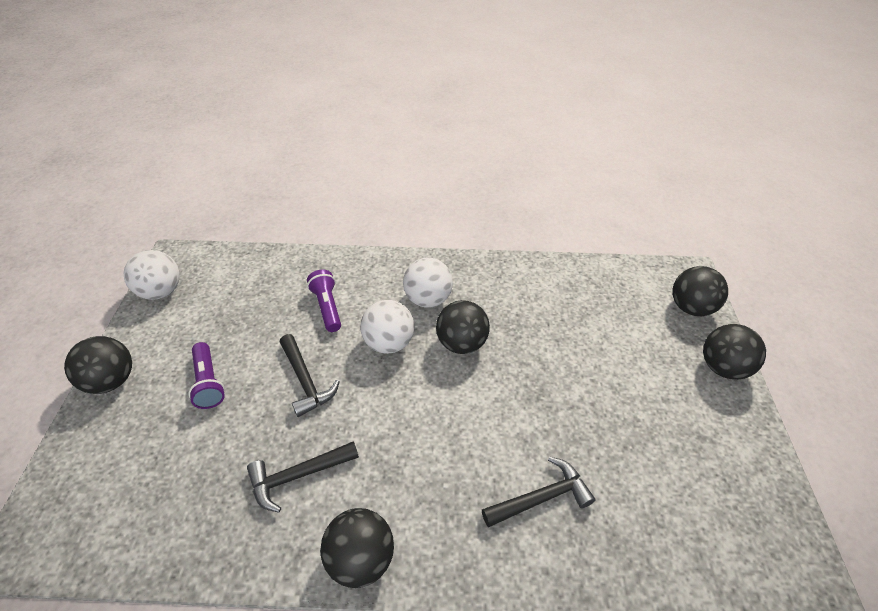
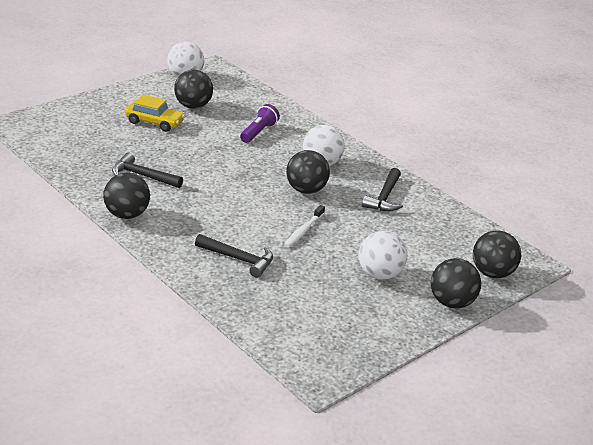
camera: 45 degrees right, 15 degrees down
(112, 380) = (115, 95): black ball -> black ball (193, 106)
(208, 382) = (154, 122): purple flashlight -> yellow car
(305, 381) = (199, 150): black hammer -> black hammer (384, 197)
(389, 343) = (266, 165): white ball -> white ball (379, 274)
(530, 397) = (303, 231): none -> white toothbrush

